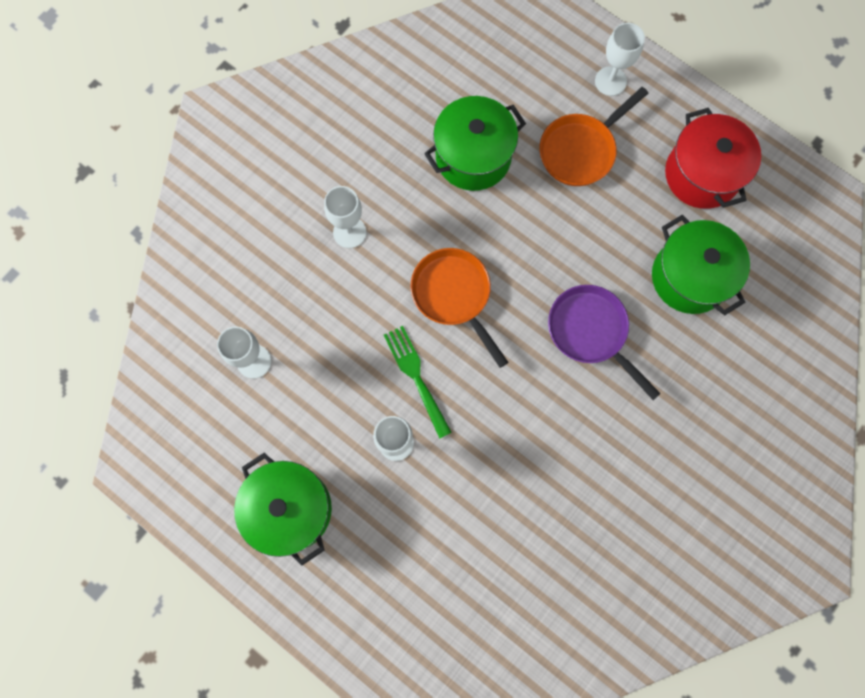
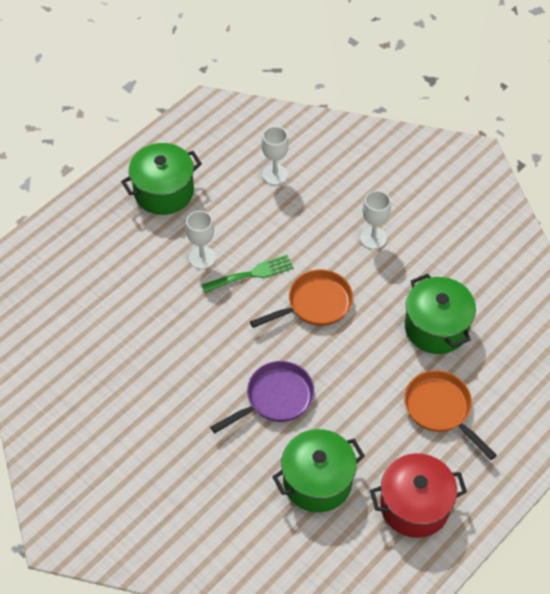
camera: 95 degrees right, 20 degrees down
(610, 81) = (509, 441): white goblet -> none

